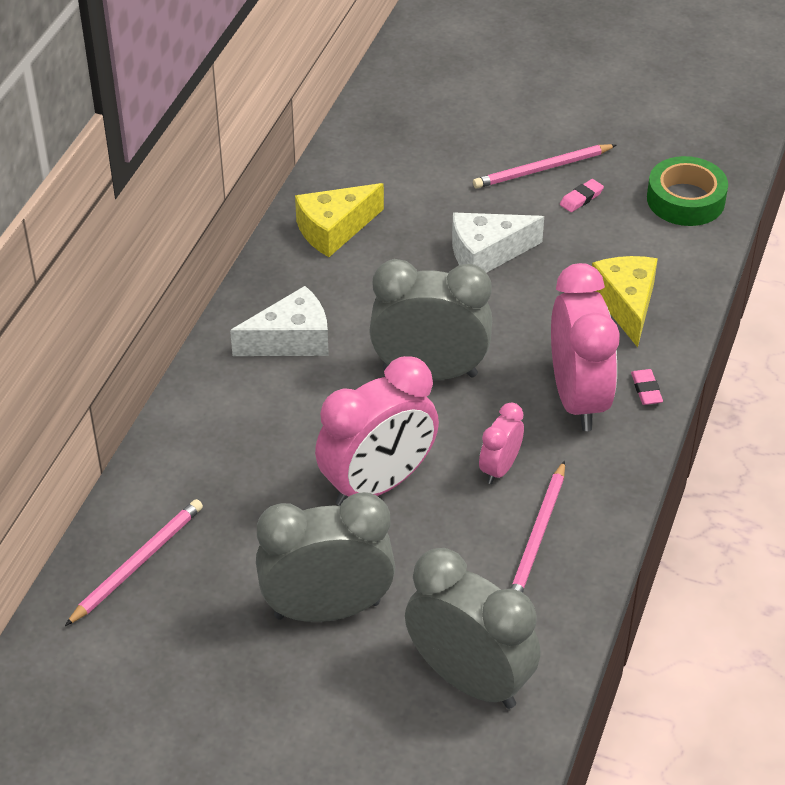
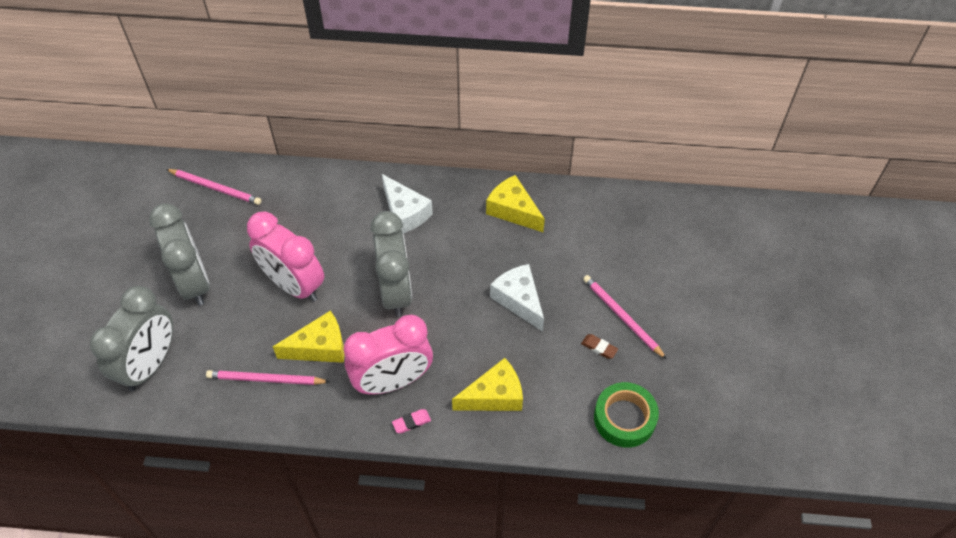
camera: 75 degrees right, 10 degrees up
(499, 468) = (320, 347): pink clock -> yellow cheese
(581, 198) = (599, 347): pink eraser -> brown eraser

